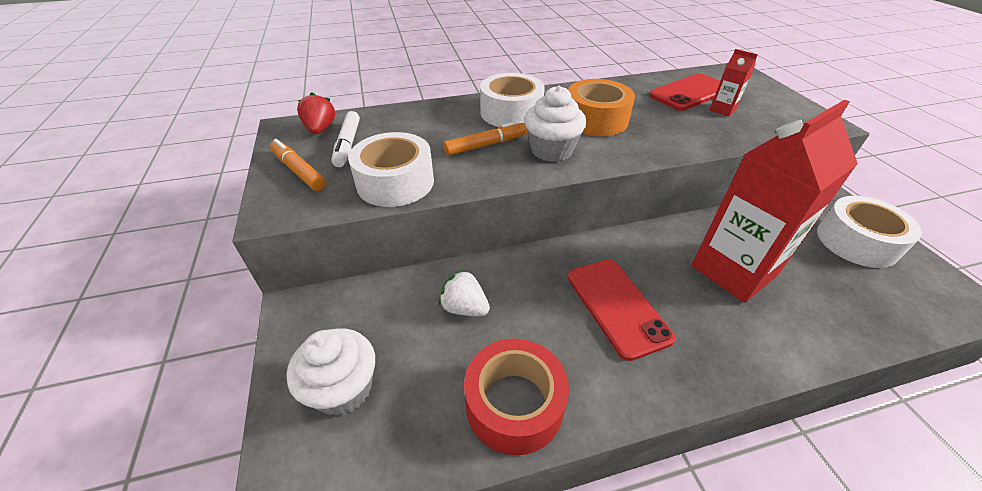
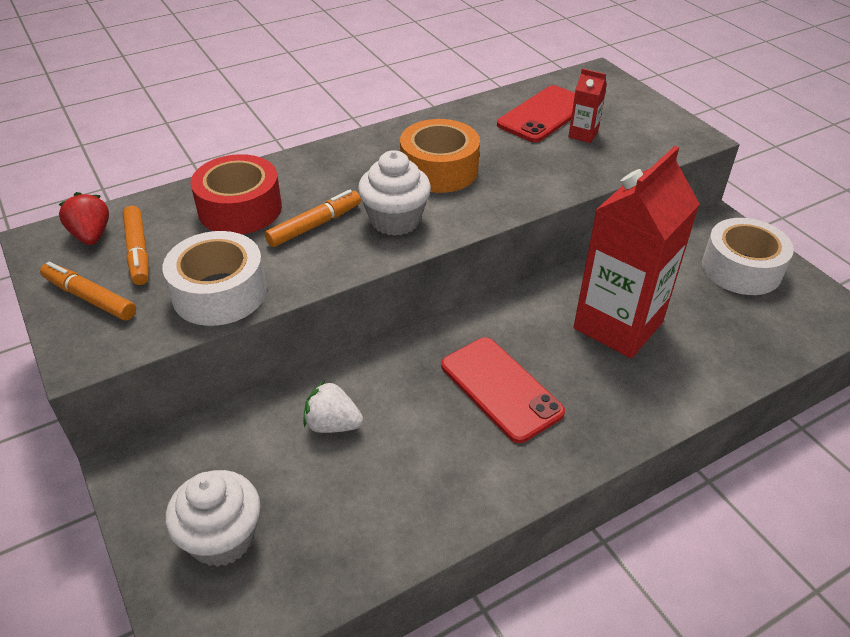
camera: 15 degrees left, 0 degrees up
(347, 144) = (138, 251): white marker -> orange marker
(511, 113) = (334, 174): white tape -> none
(514, 404) = (412, 511): red tape -> red tape (240, 209)

